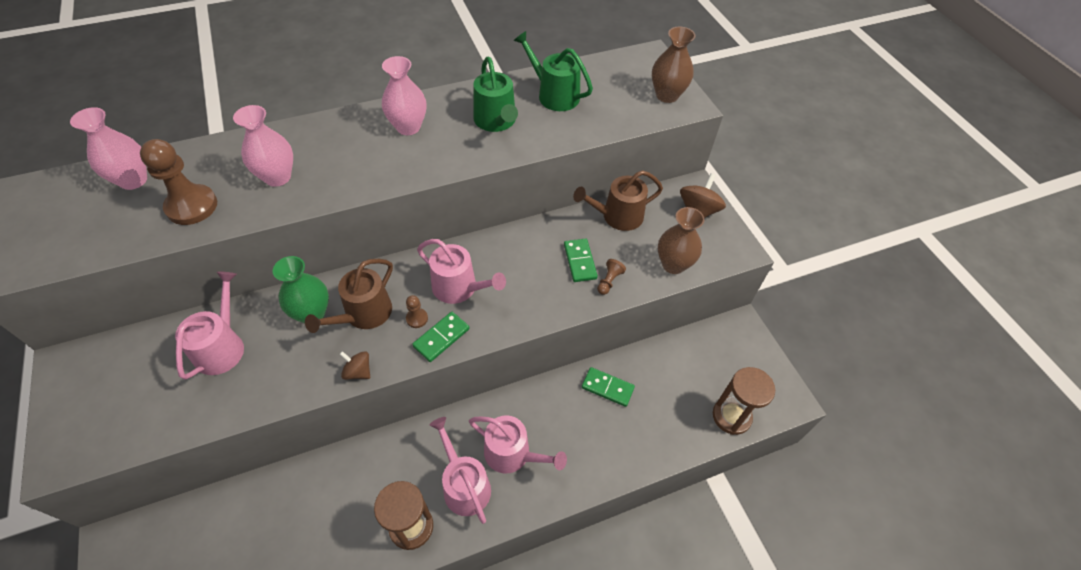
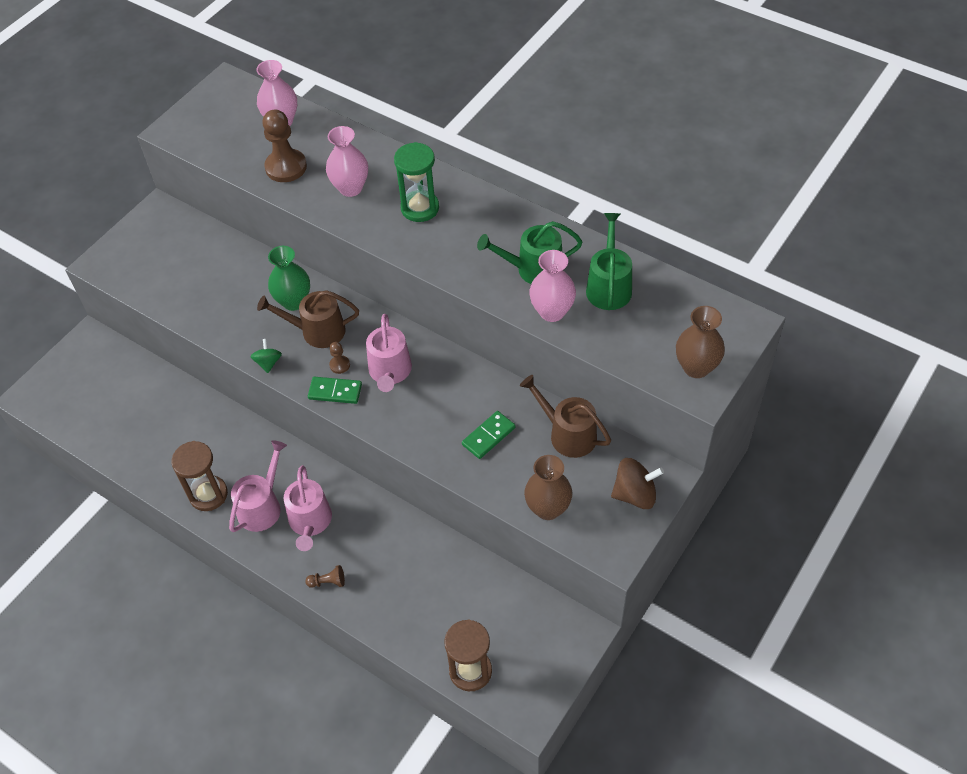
camera: 60 degrees right, 0 degrees up
(222, 346) = (229, 274): pink watering can -> none
(357, 148) = (420, 208): none -> green hourglass
(358, 371) = (268, 363): brown spinning top -> green spinning top
(408, 127) = (471, 221): pink vase -> pink vase (552, 312)
(496, 121) = (534, 269): green watering can -> green watering can turned 45 degrees clockwise
(607, 388) = (423, 555): green domino -> none
(609, 281) = (485, 469): brown pawn -> brown pawn (328, 582)

